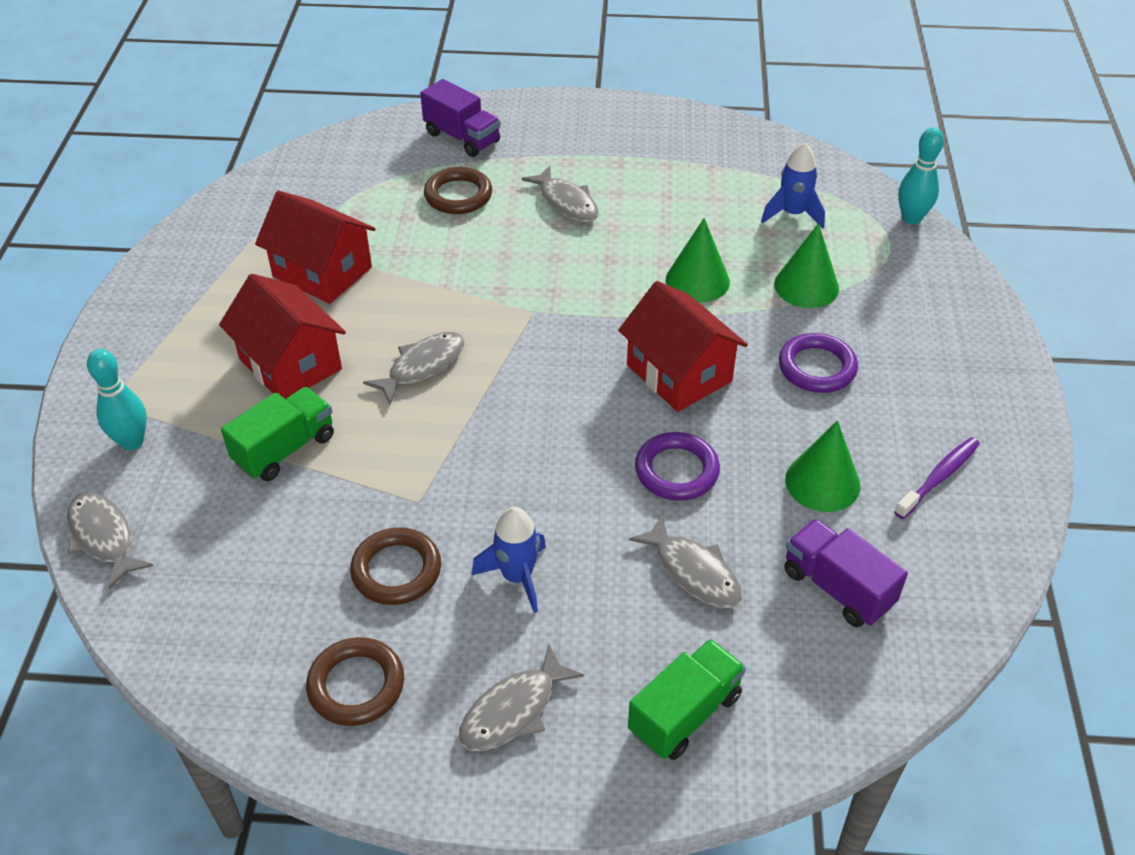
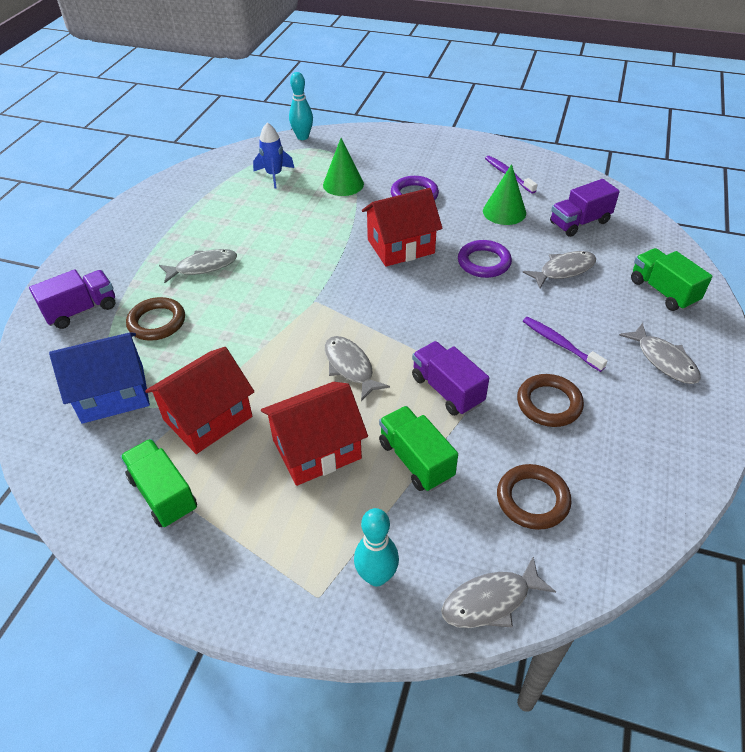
camera: 75 degrees left, 0 degrees up
(221, 269) = (163, 494): none -> green truck
(344, 198) = (113, 394): none -> blue house
(356, 685) = (646, 435): brown ring -> brown ring (532, 499)
(401, 462) = (447, 390): none -> purple truck
(517, 577) = (560, 344): blue rocket -> purple toothbrush
(697, 280) = (318, 223): green cone -> none

